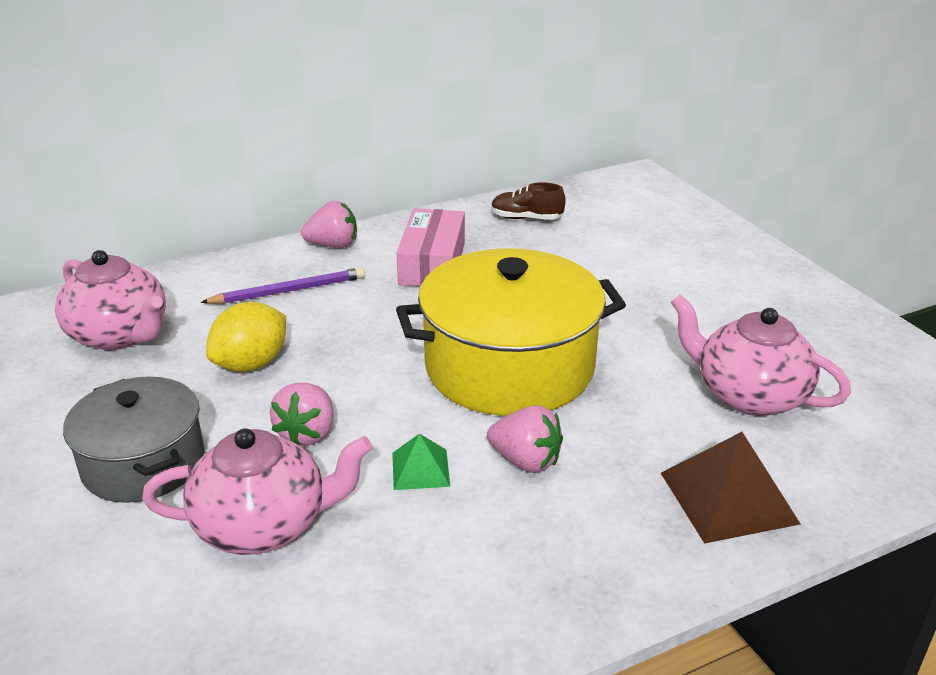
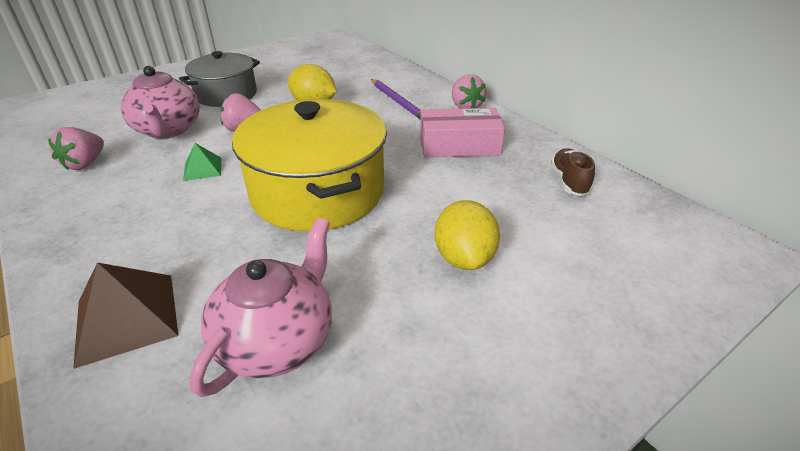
camera: 80 degrees right, 5 degrees up
(120, 335) = (338, 69): pink teapot -> none
(525, 461) = (201, 208): pink strawberry -> pink strawberry (85, 164)
(639, 289) = (464, 258): none -> yellow lemon

